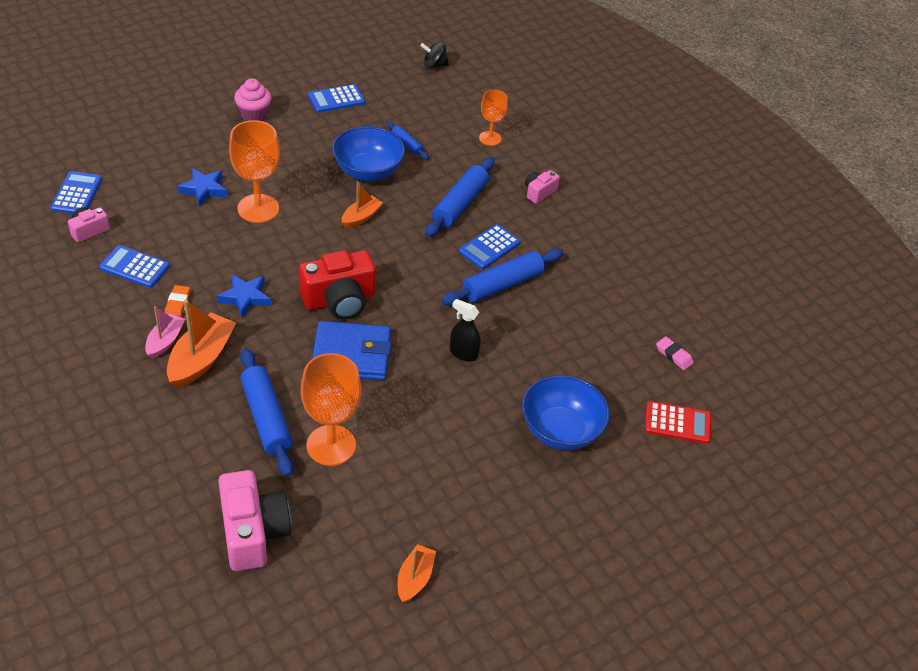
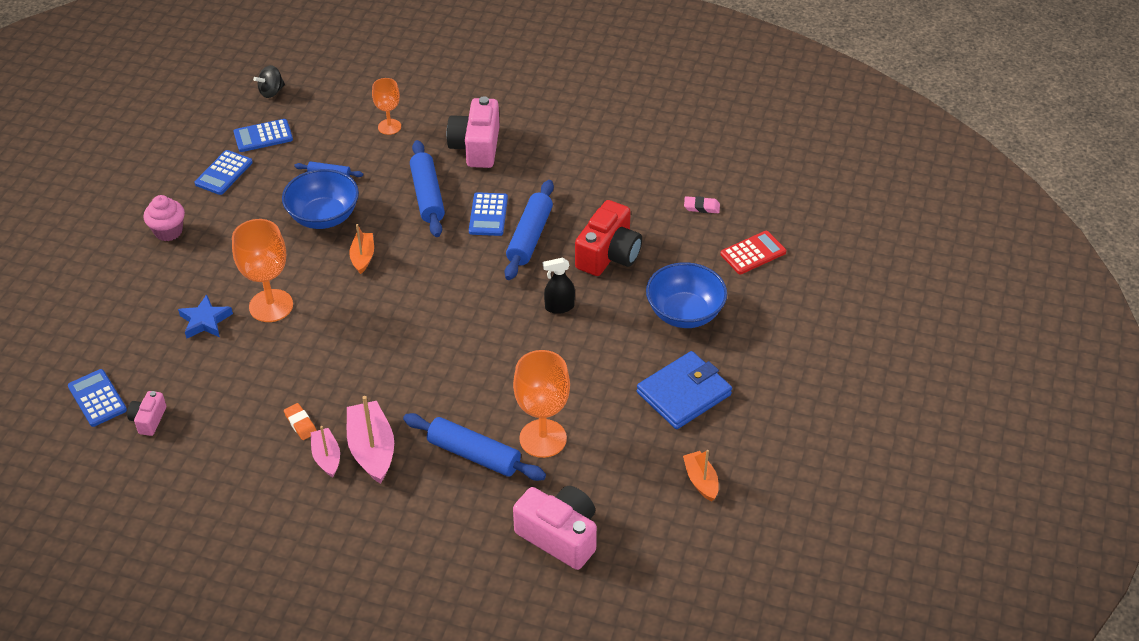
camera: 35 degrees left, 0 degrees up
(135, 267) = (227, 420): blue calculator -> blue calculator (263, 136)
(201, 359) = (372, 449): orange boat -> pink boat
(245, 298) = (348, 381): blue star -> none
(339, 300) = (423, 332): red camera -> red camera (608, 254)
(351, 354) = (480, 365): blue wallet -> blue wallet (684, 393)
(539, 192) = (476, 147): pink camera -> pink camera, size x1.92

